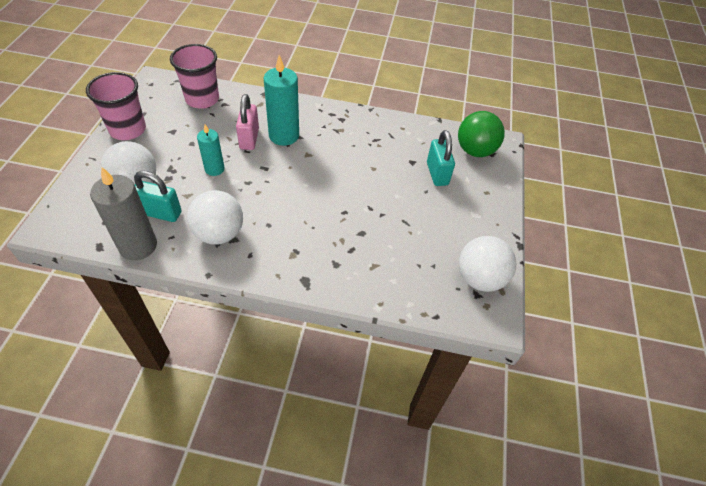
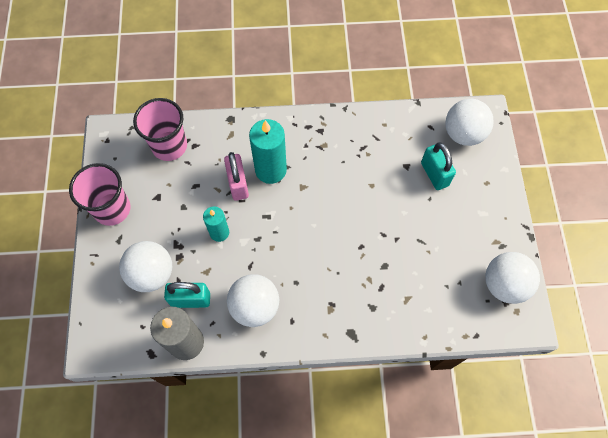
camera: 10 degrees left, 15 degrees up
(475, 151) = (463, 134): green ball -> white ball

